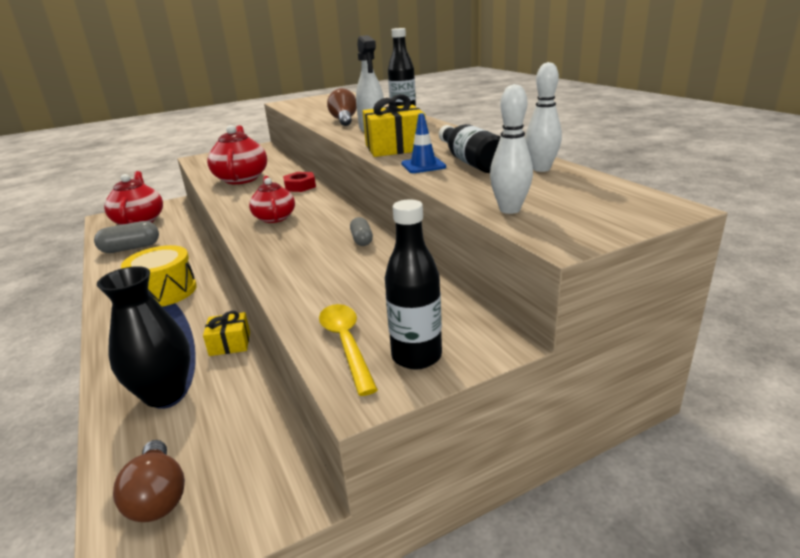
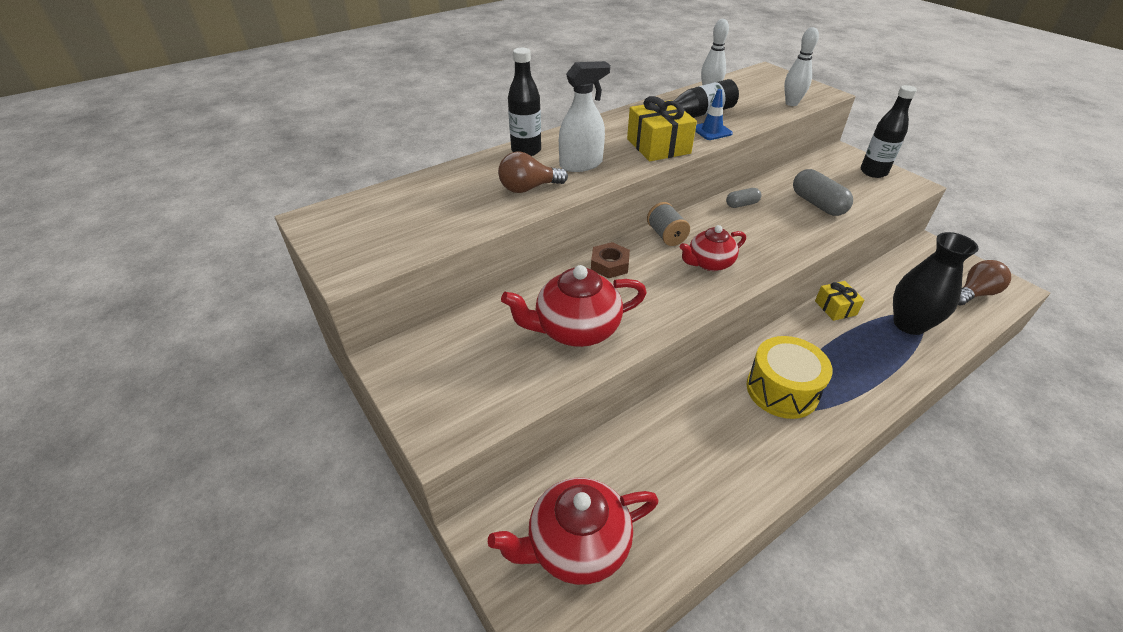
camera: 100 degrees left, 15 degrees up
(131, 248) = (686, 494): grey capsule -> grey capsule (817, 204)
(300, 186) = (609, 265): red nut -> brown nut
(326, 204) = (666, 235): none -> grey spool
(346, 344) = (880, 193): yellow spoon -> none

